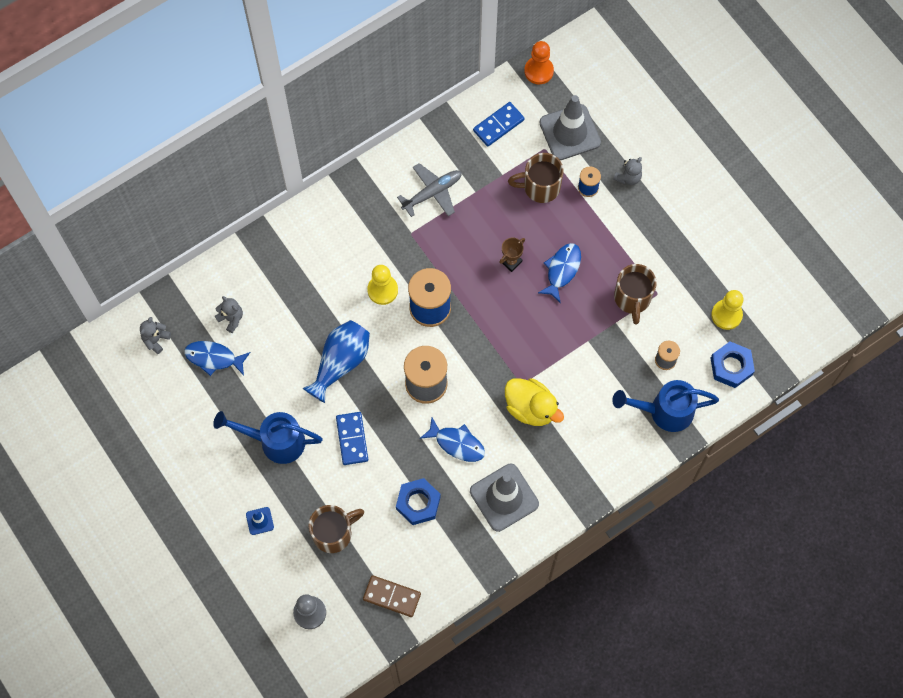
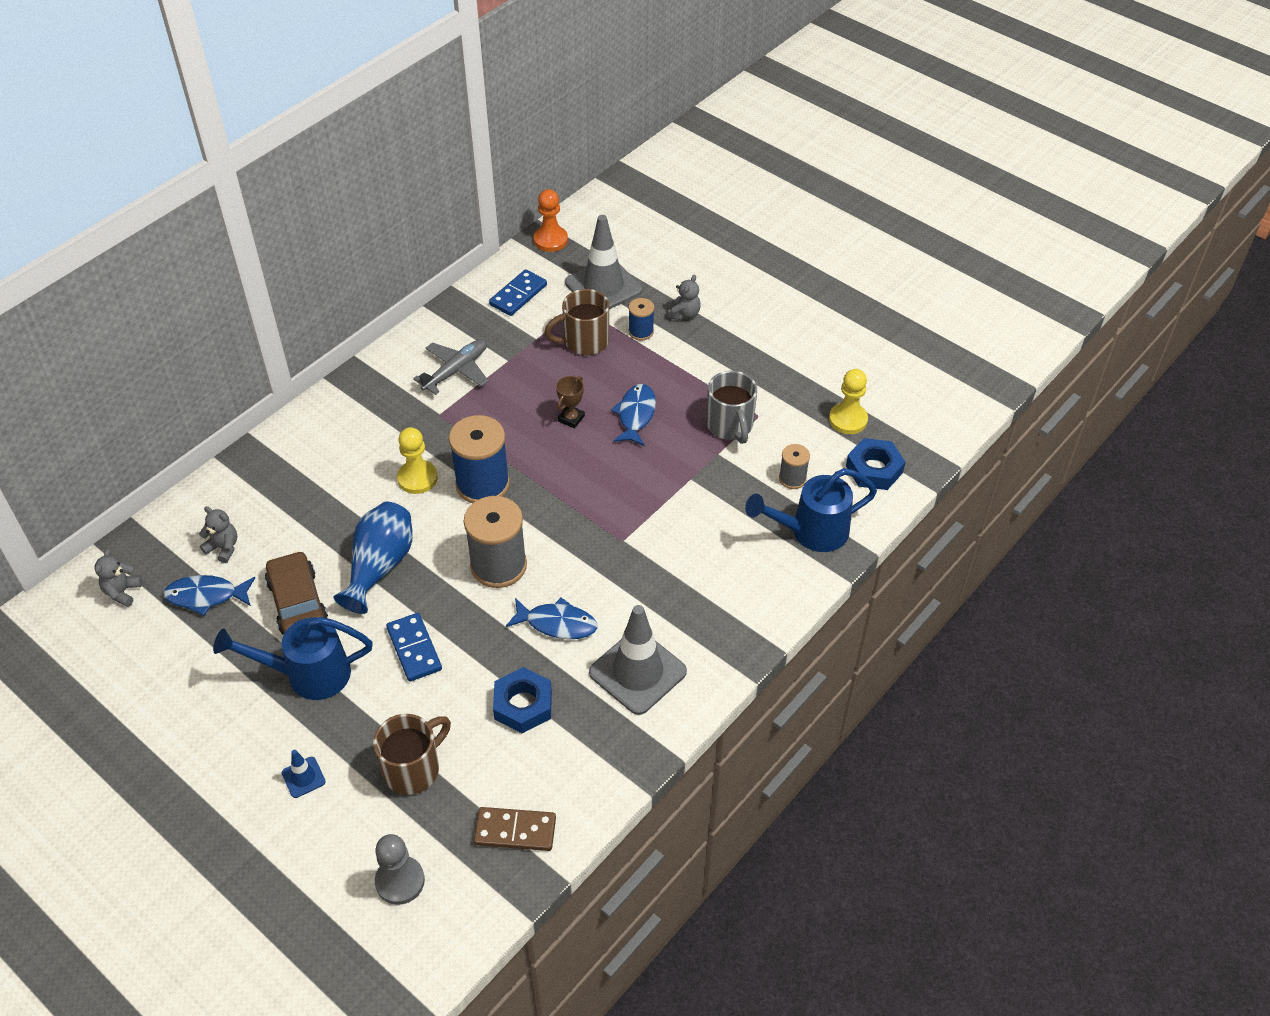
camera: 15 degrees left, 20 degrees down
(277, 379) = (297, 602): none -> brown car
(531, 408) = (642, 564): yellow duck -> none
(632, 299) = (730, 426): brown mug -> grey mug

